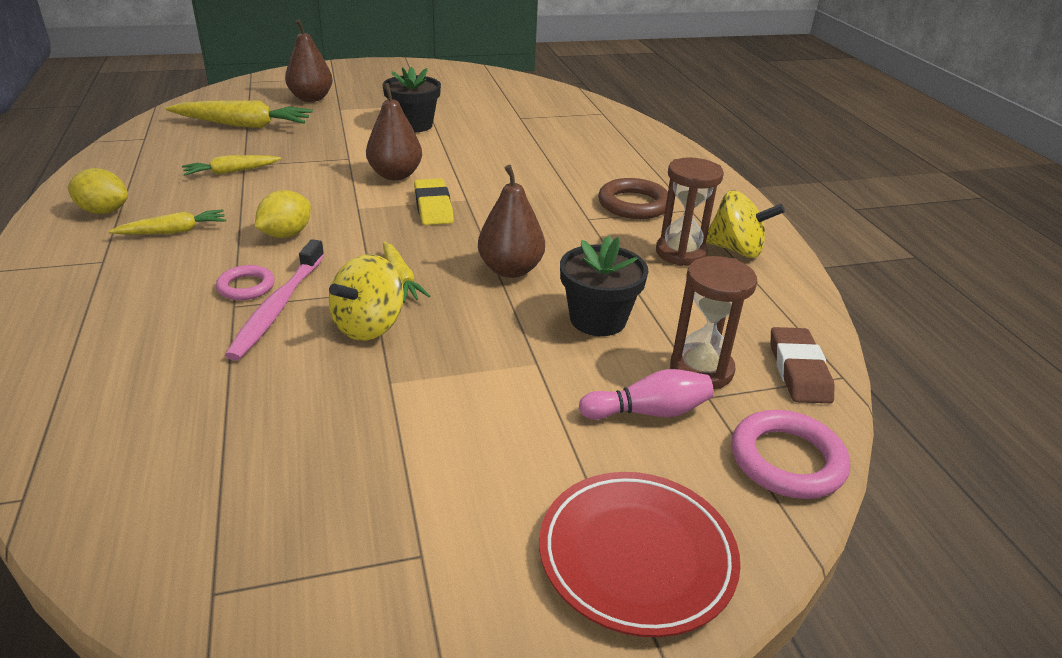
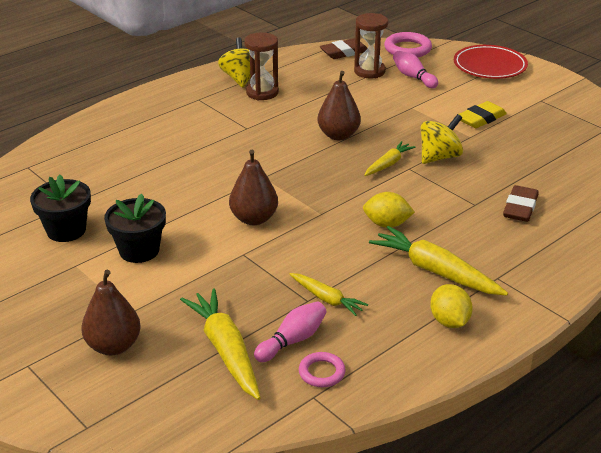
camera: 115 degrees left, 0 degrees up
(173, 231) = (435, 271): yellow carrot -> yellow carrot, size x1.72
(173, 337) = (520, 207): none -> brown eraser
(210, 147) = (293, 340): none -> pink bowling pin
(246, 287) = (455, 209): pink ring -> pink ring (322, 372)
(278, 307) = (458, 190): pink toothbrush -> none
(369, 326) = (439, 157): yellow spinning top -> yellow spinning top turned 45 degrees counterclockwise
(433, 207) = (289, 185): yellow eraser -> yellow eraser (481, 118)
(598, 319) = (358, 101): black flower pot -> black flower pot (66, 230)
(633, 204) = (210, 117): brown ring -> none

